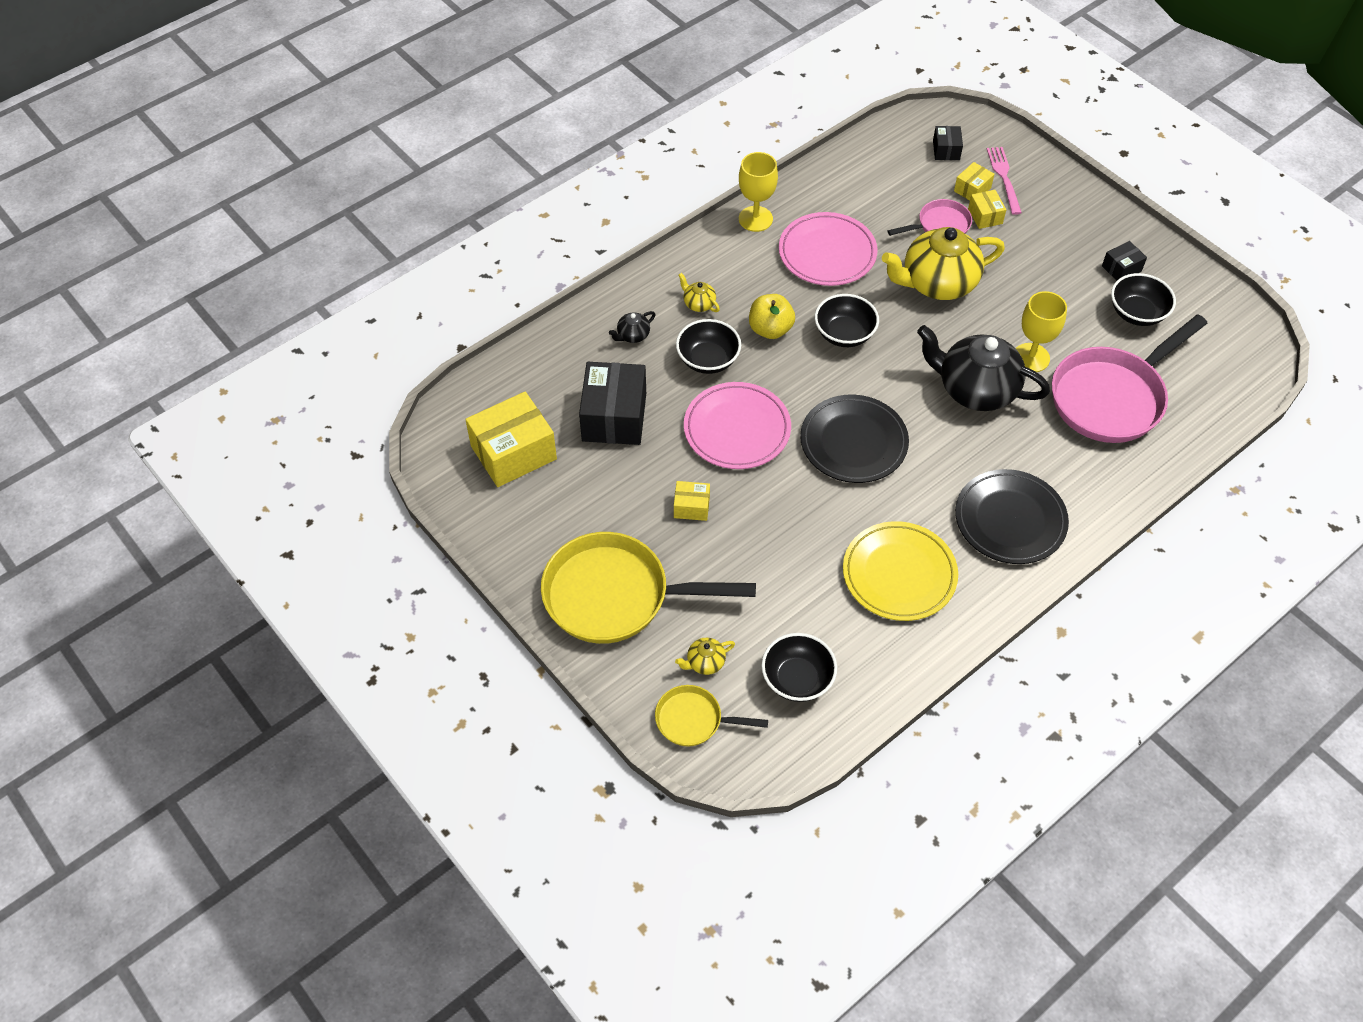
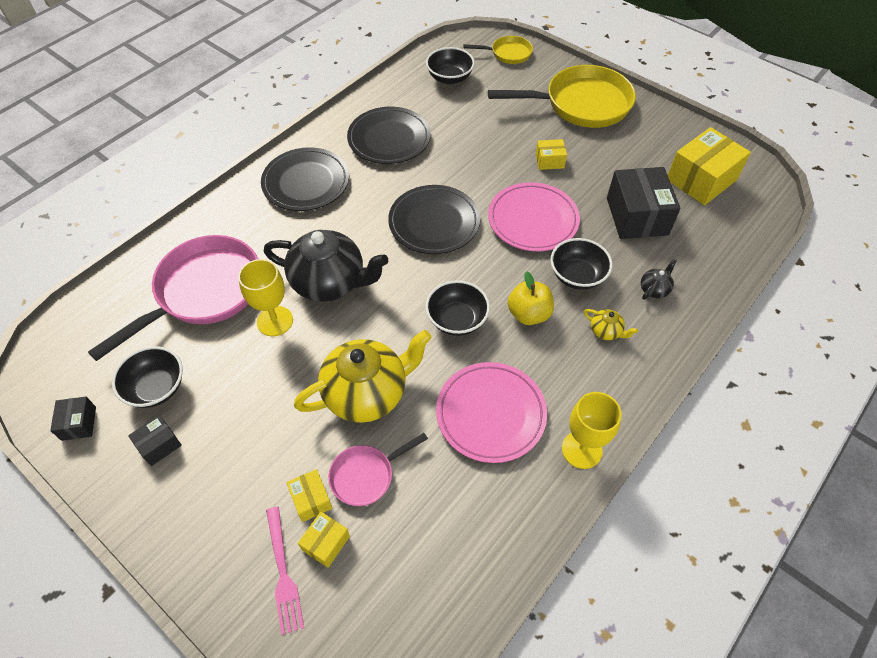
camera: 170 degrees right, 0 degrees up
(705, 662) = (510, 79): yellow teapot -> none
(899, 574) = (389, 139): yellow plate -> black plate
(946, 150) = (360, 614): black box -> black box (79, 423)

